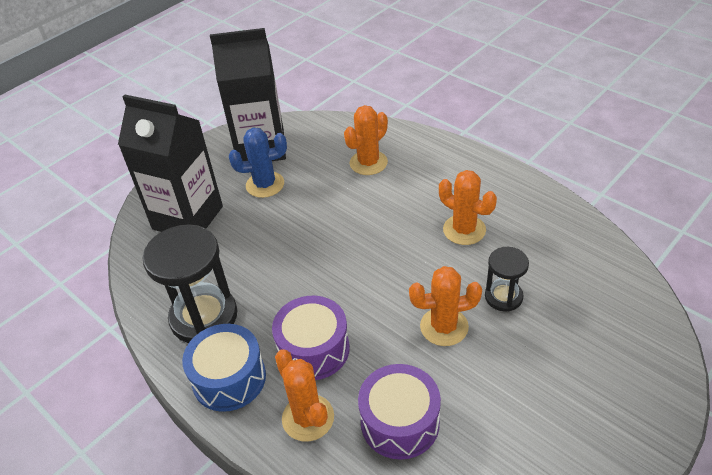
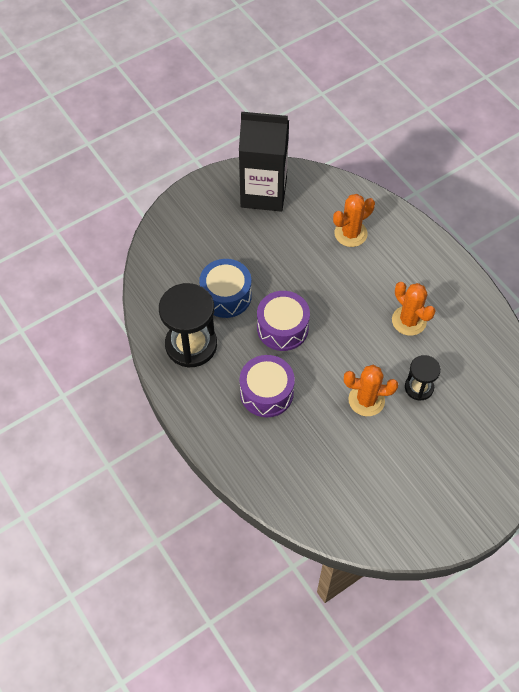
camera: 10 degrees right, 15 degrees up
(188, 218) = (191, 250): black carton -> none
(229, 378) = (202, 399): blue drum -> blue drum (226, 296)
(265, 185) = (259, 233): blue cactus -> none
(308, 418) = (251, 443): orange cactus -> none
(400, 422) = (313, 463): purple drum -> purple drum (282, 328)

